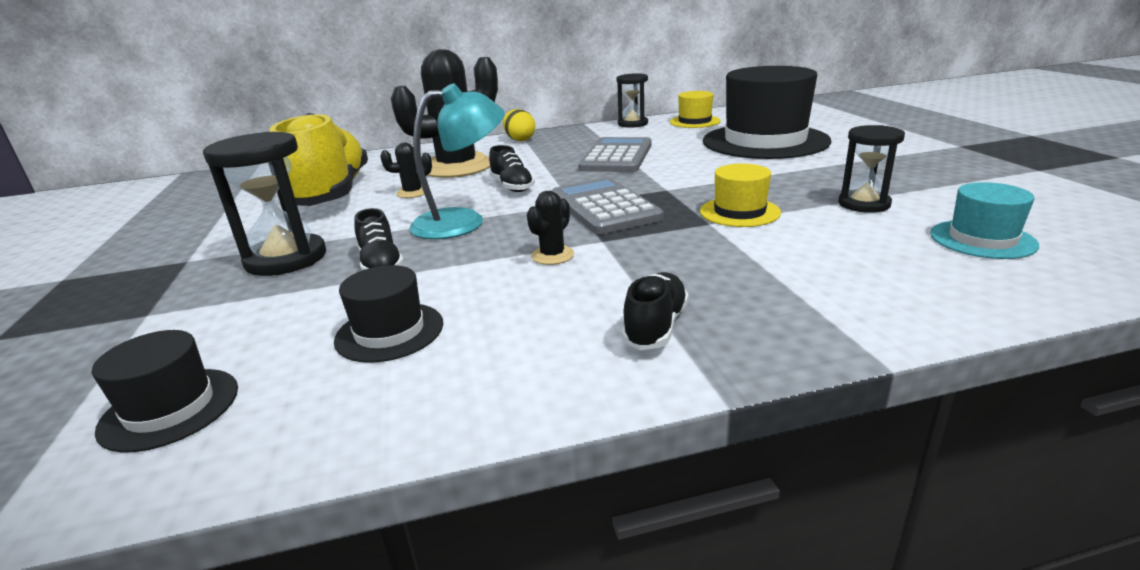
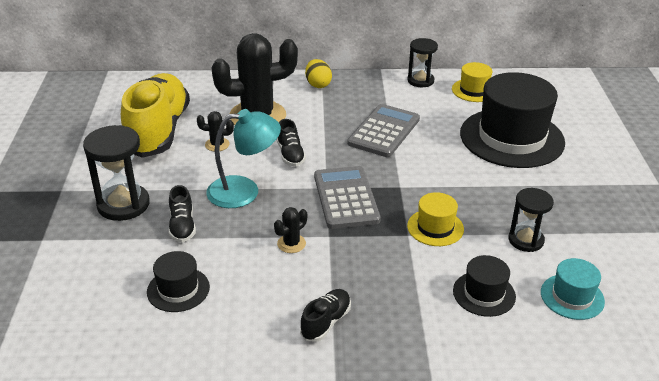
camera: 10 degrees right, 10 degrees up
(170, 408) = (62, 318): black hat -> black hat (484, 293)

